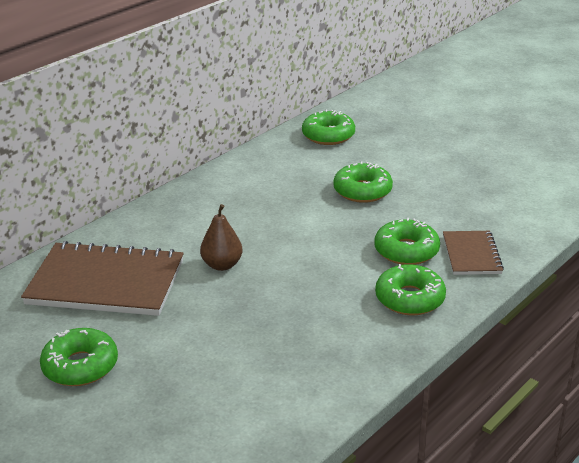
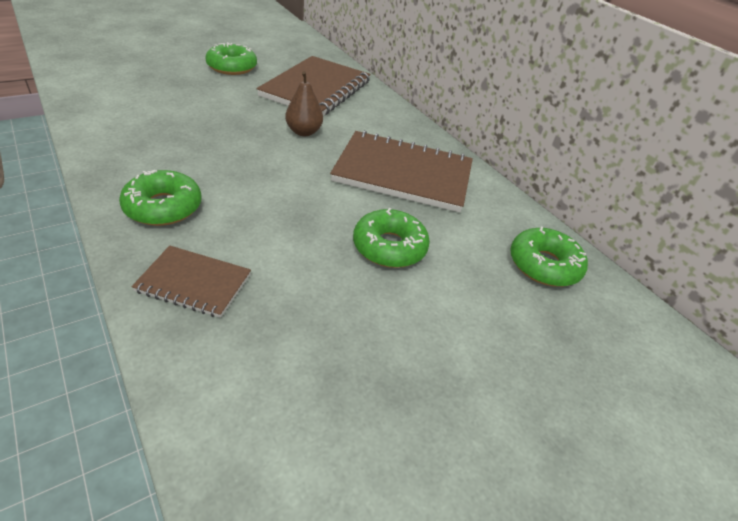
camera: 100 degrees right, 10 degrees up
(256, 199) = (403, 174): none -> brown notebook
(406, 251) = (244, 235): green donut -> none

